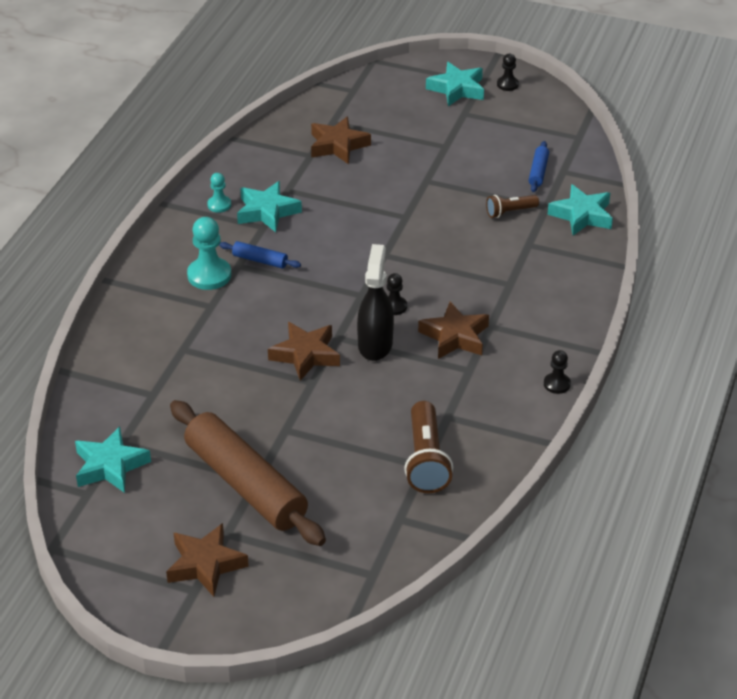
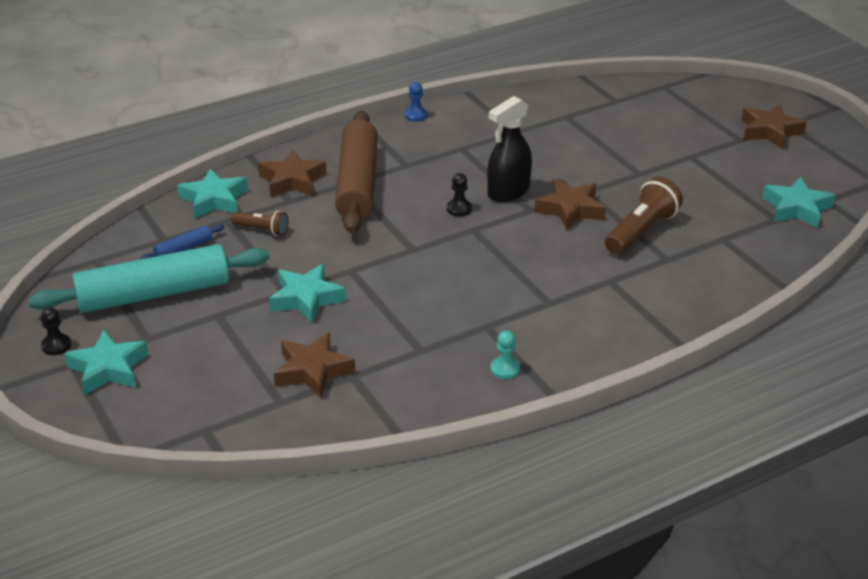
camera: 140 degrees left, 5 degrees down
(209, 275) = (585, 306): turquoise pawn -> none
(245, 484) = (702, 157): brown rolling pin -> brown rolling pin (358, 183)
(260, 260) = (525, 297): blue rolling pin -> none
(267, 211) = (466, 338): turquoise star -> turquoise star (306, 298)
(426, 460) = (561, 118): brown flashlight -> brown flashlight (641, 231)
(455, 336) = (442, 170): brown star -> brown star (292, 180)
(505, 137) = (154, 294): none -> turquoise rolling pin
(557, 384) = (415, 115): black pawn -> blue pawn

